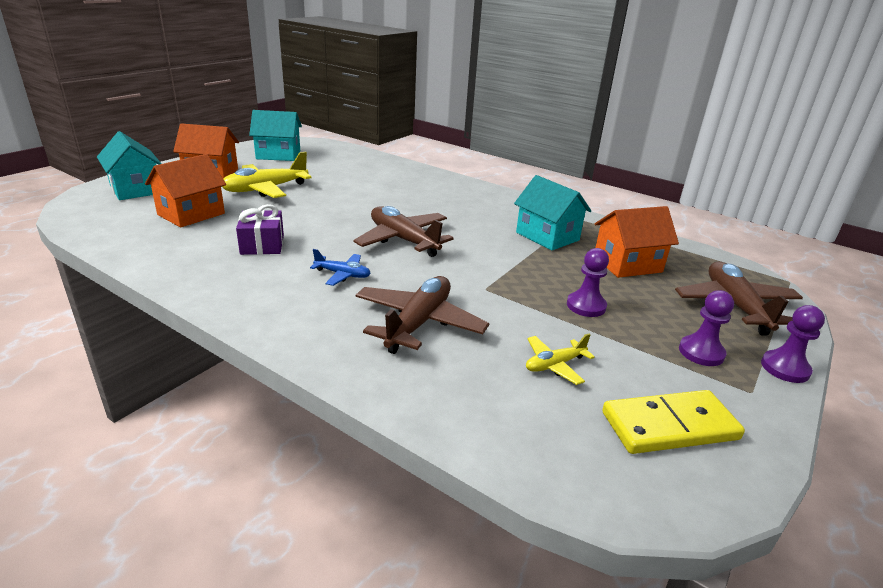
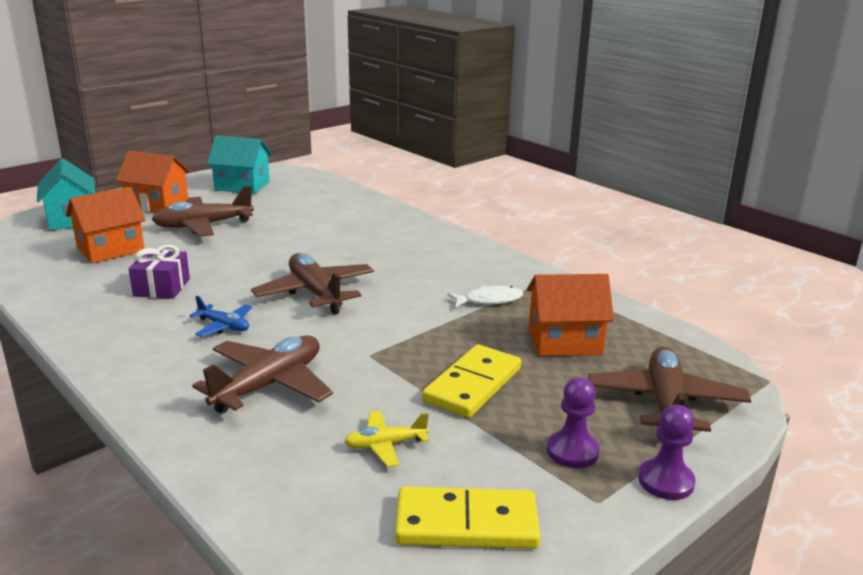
camera: 15 degrees right, 5 degrees down
(265, 189) = (203, 226): yellow plane -> brown plane
(547, 236) = (489, 300): turquoise house -> white fish
(586, 306) = (473, 385): purple pawn -> yellow domino

